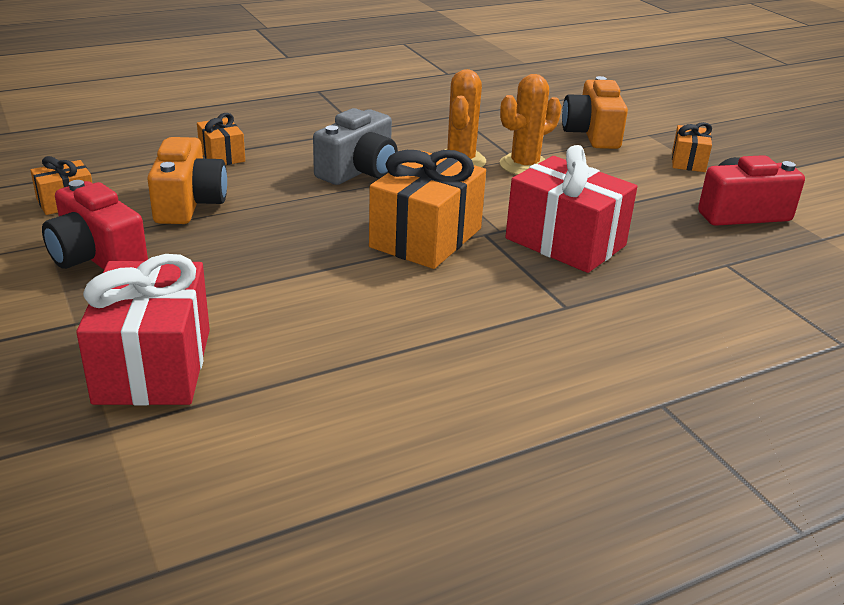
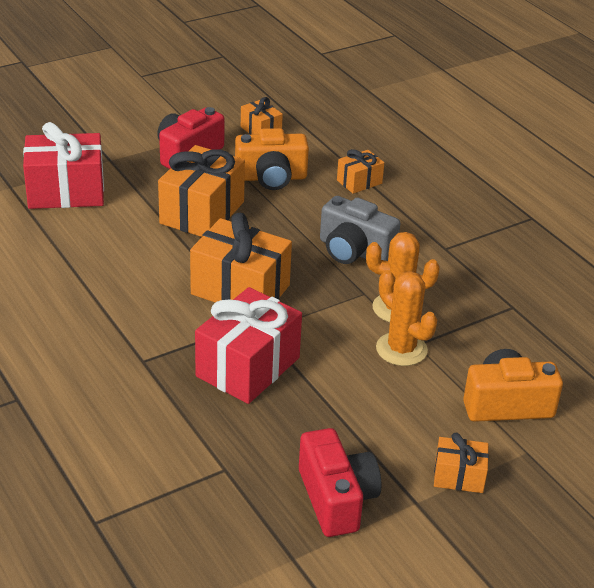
camera: 85 degrees right, 5 degrees up
(254, 253) = (202, 213): none -> orange gift

